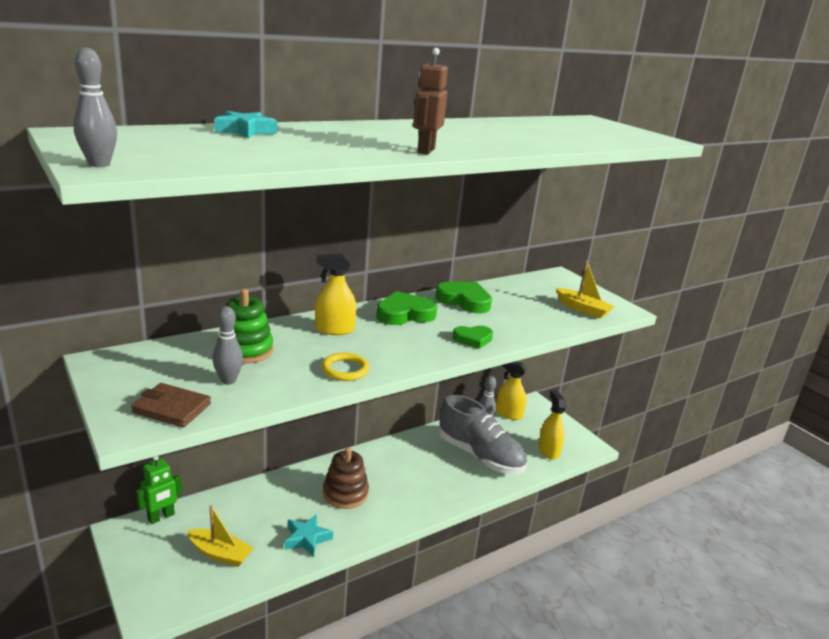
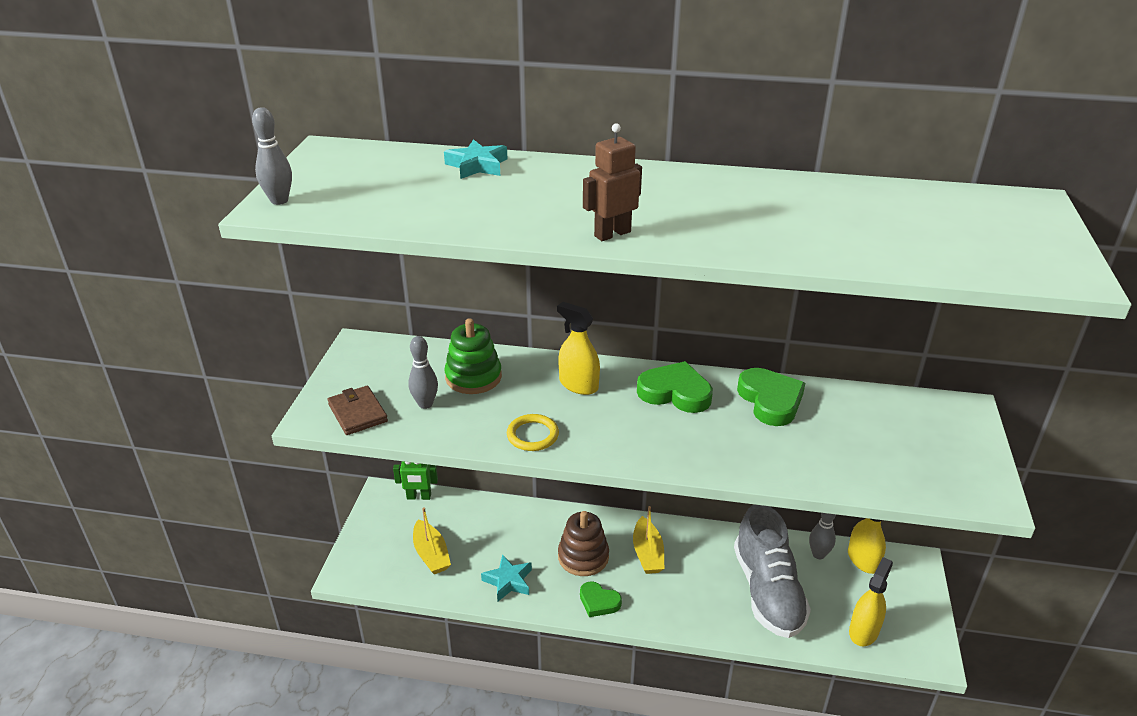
camera: 45 degrees right, 10 degrees up
(473, 339) = (711, 455): green heart -> green heart (599, 602)
(582, 309) = (922, 472): yellow boat -> yellow boat (647, 553)

